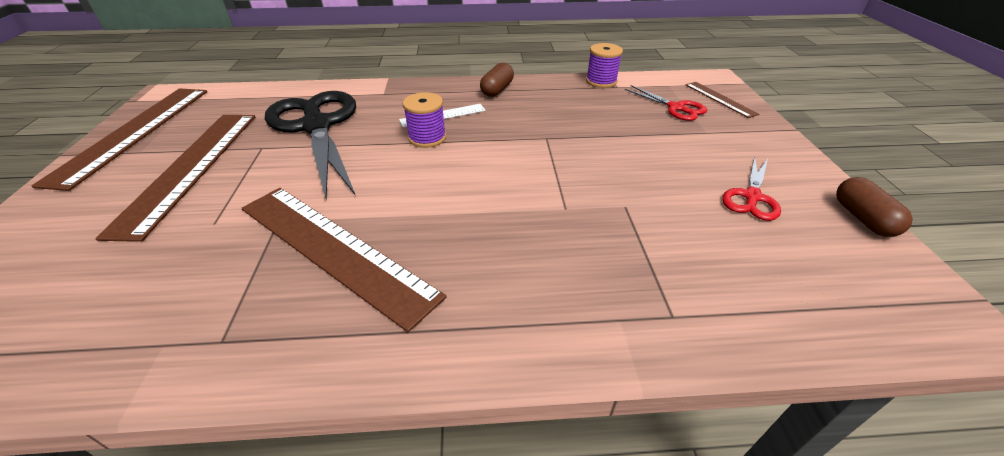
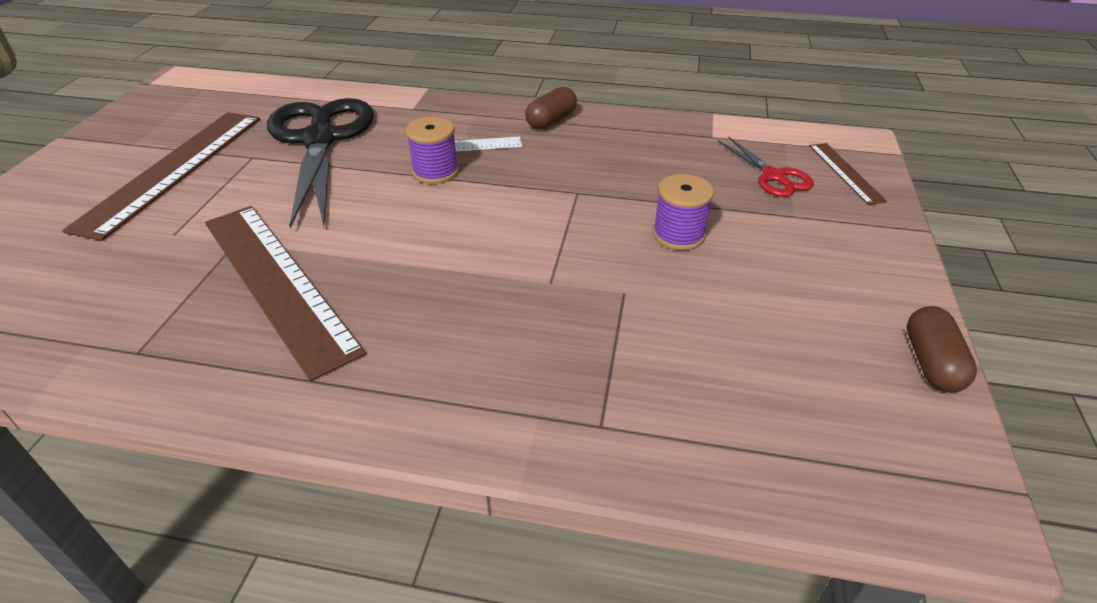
camera: 15 degrees right, 0 degrees up
(133, 132) = (133, 121): brown ruler -> none
(601, 81) = (693, 126): purple spool -> purple spool (678, 235)
(751, 197) = (795, 309): red scissors -> none

